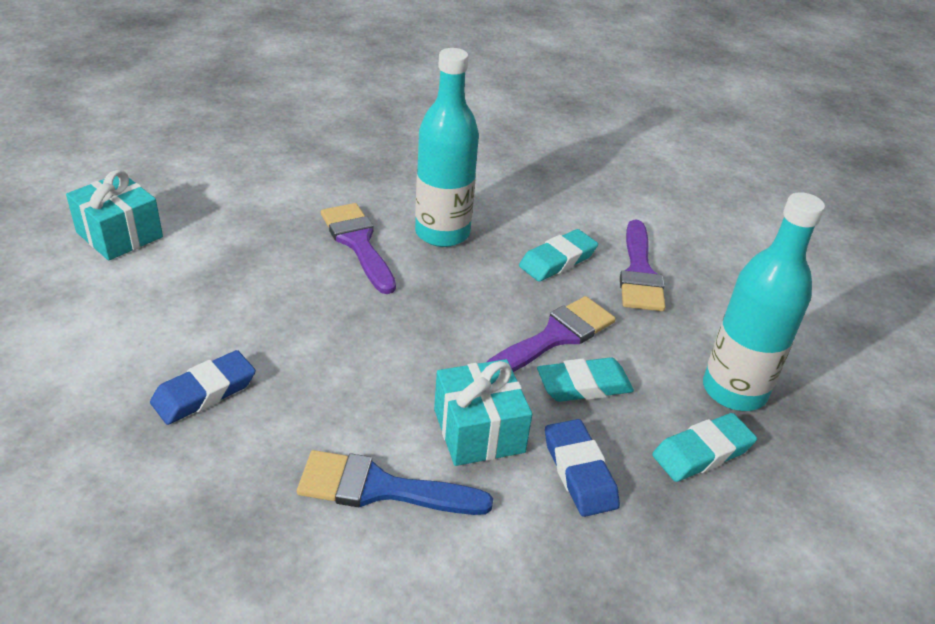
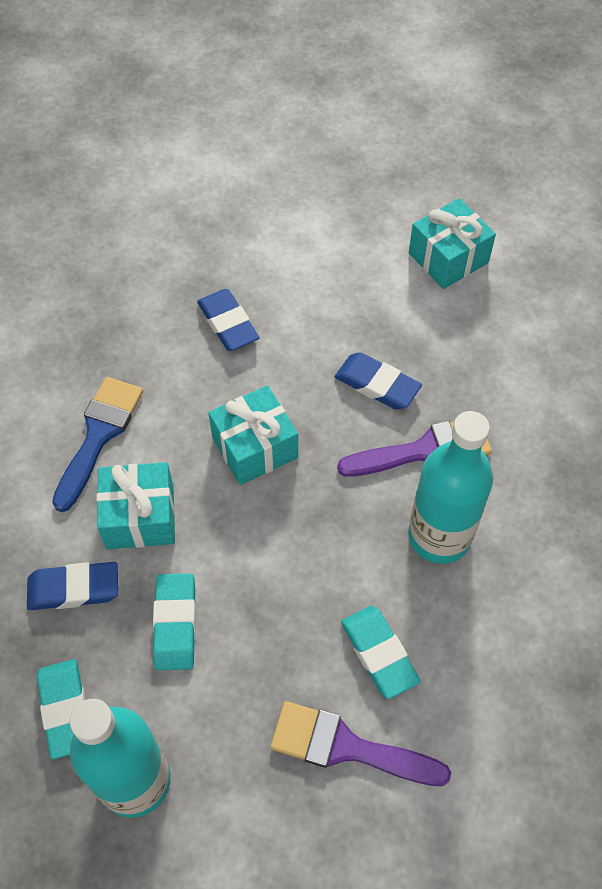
camera: 105 degrees right, 20 degrees up
(286, 274) = (377, 385): none -> blue eraser
(374, 352) = (254, 447): none -> turquoise gift
(555, 337) = (249, 615): purple brush -> none

